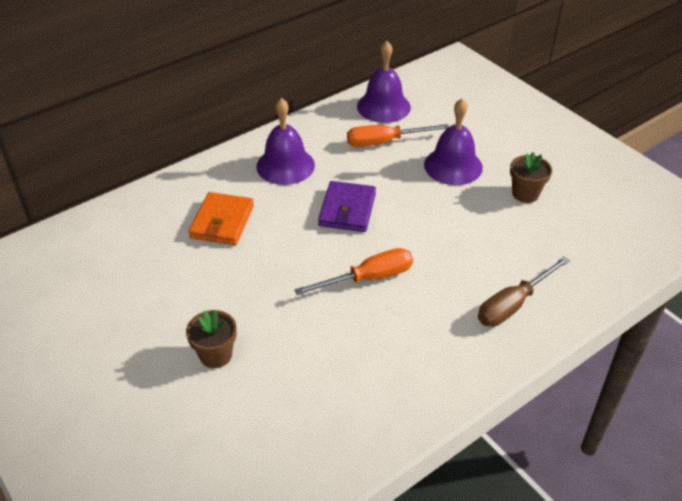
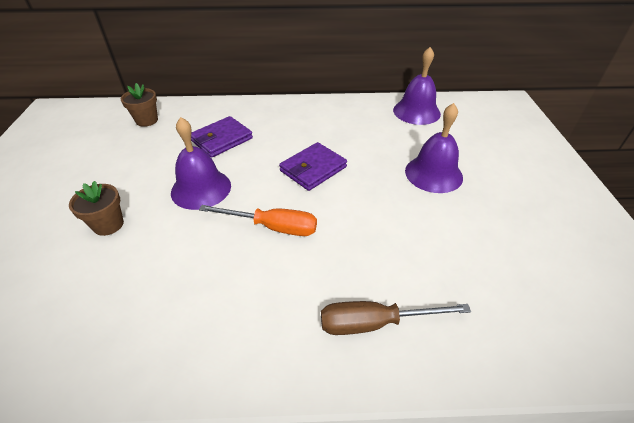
camera: 35 degrees right, 0 degrees up
(222, 222) = (221, 139): orange wallet -> purple wallet
(285, 165) = (303, 122): purple bell -> purple bell (201, 188)
(385, 142) = (392, 135): orange screwdriver -> none
(525, 194) = (483, 225): brown flower pot -> brown flower pot (147, 120)

